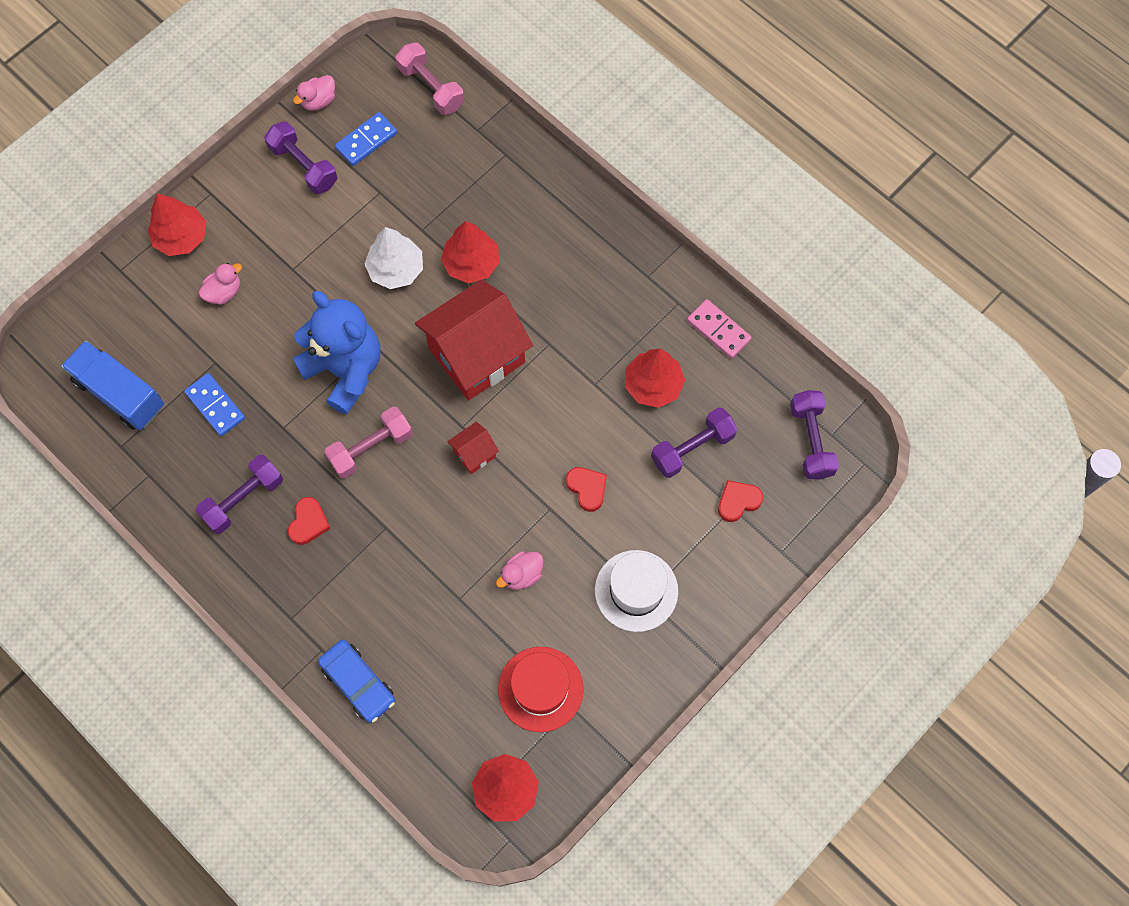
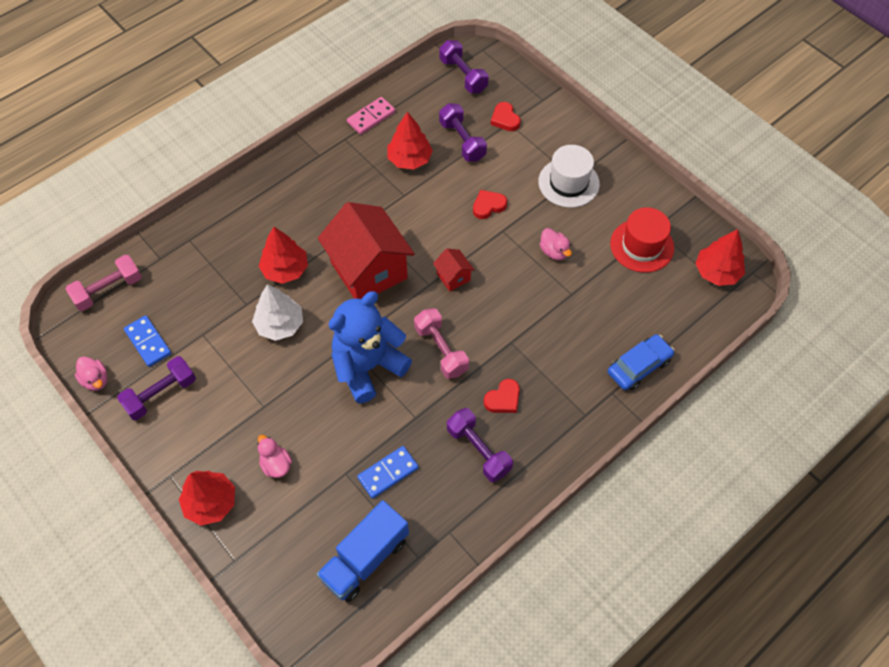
camera: 85 degrees left, 10 degrees down
(308, 522) = (503, 399): red heart -> red heart turned 120 degrees clockwise
(811, 440) = (463, 75): purple dumbbell -> purple dumbbell turned 60 degrees clockwise

